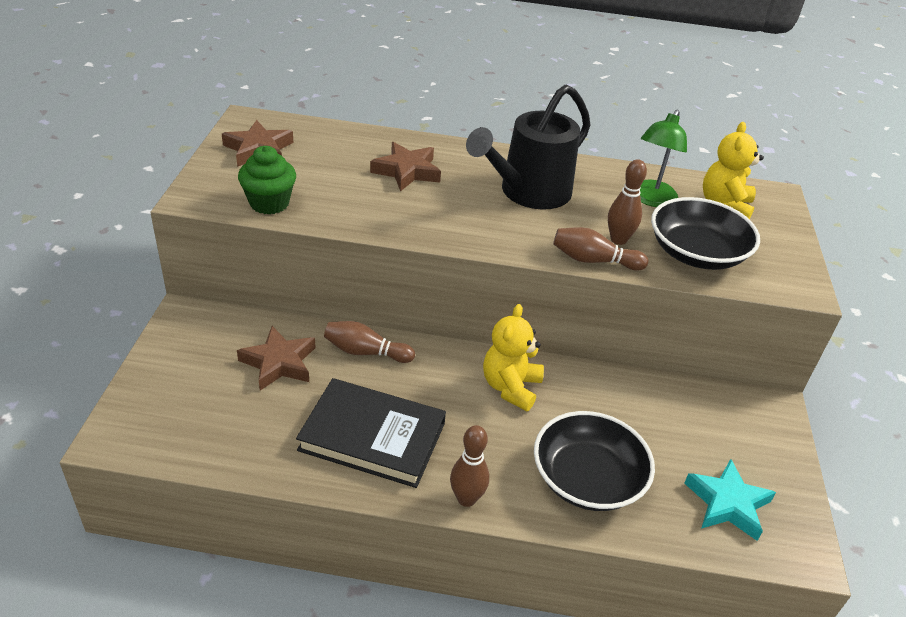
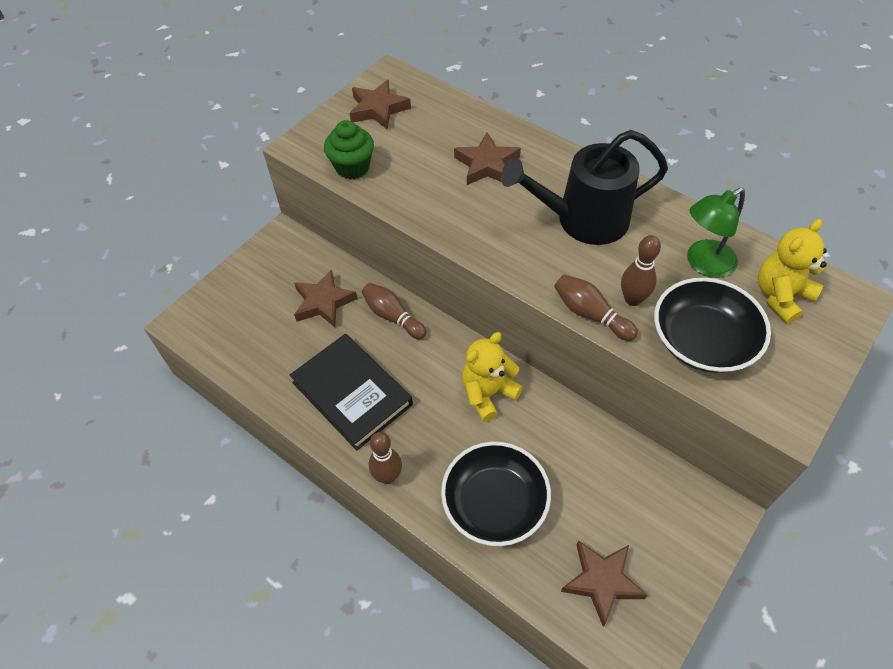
camera: 35 degrees right, 15 degrees up
(727, 504) = (601, 581): turquoise star -> brown star

